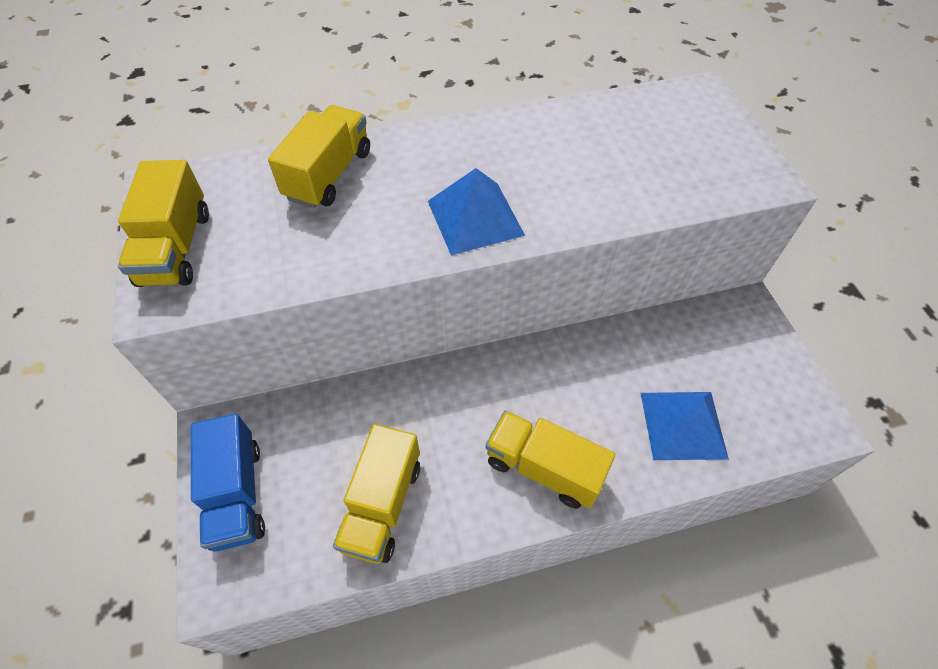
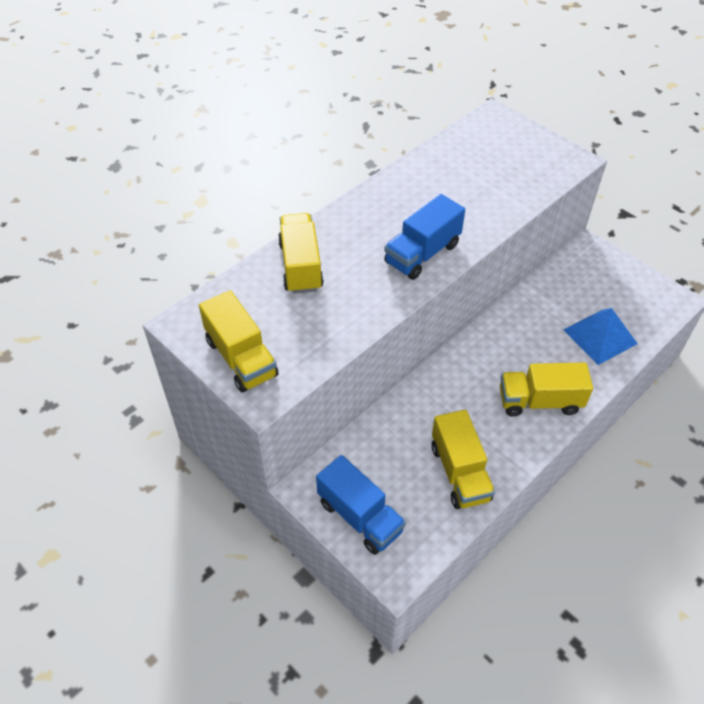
camera: 30 degrees left, 5 degrees down
(475, 217) = (422, 254): blue pyramid -> blue truck

